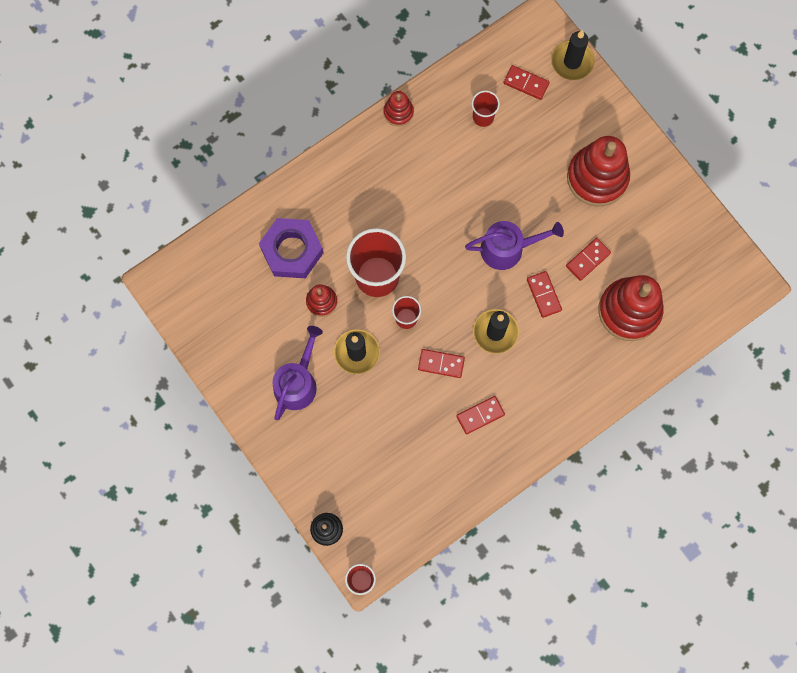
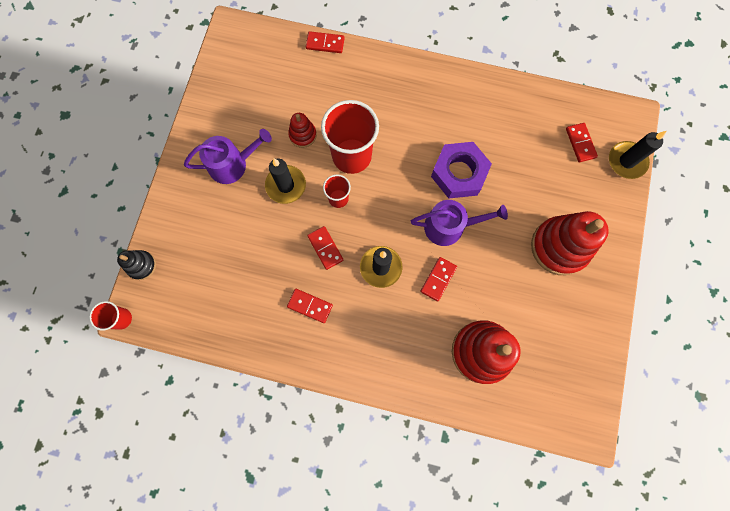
camera: 50 degrees right, 0 degrees up
(292, 251) = (322, 89): purple nut -> purple nut (459, 173)
(398, 112) = (479, 79): red stacking toy -> none
(483, 117) = (528, 134): red cup -> none
(507, 248) = (449, 226): purple watering can -> purple watering can turned 45 degrees counterclockwise
(588, 259) = (492, 290): red domino -> red domino (325, 43)

